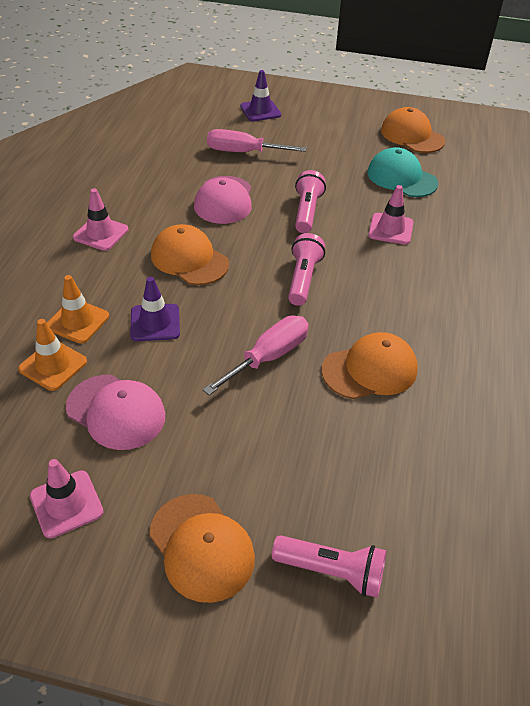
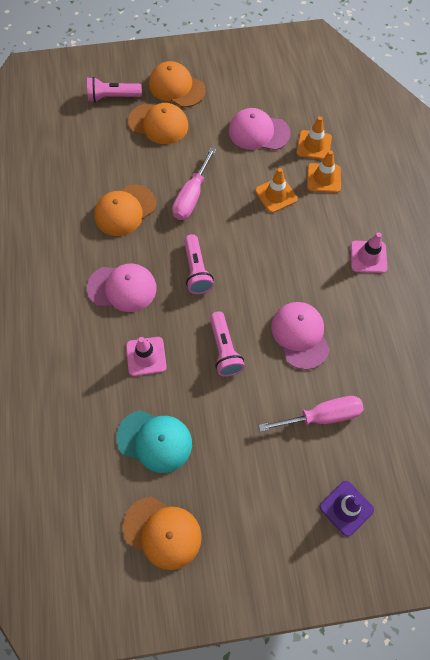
camera: 160 degrees right, 20 degrees up
(66, 504) = (250, 83): pink traffic cone -> none
(155, 323) = (276, 195): purple traffic cone -> orange traffic cone
(189, 259) = (287, 257): orange cap -> orange cap (158, 124)
(399, 289) = (122, 288): none -> pink cap

